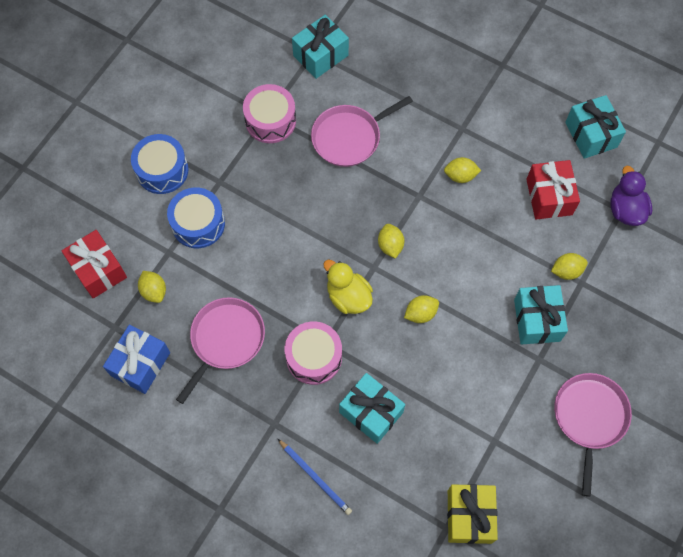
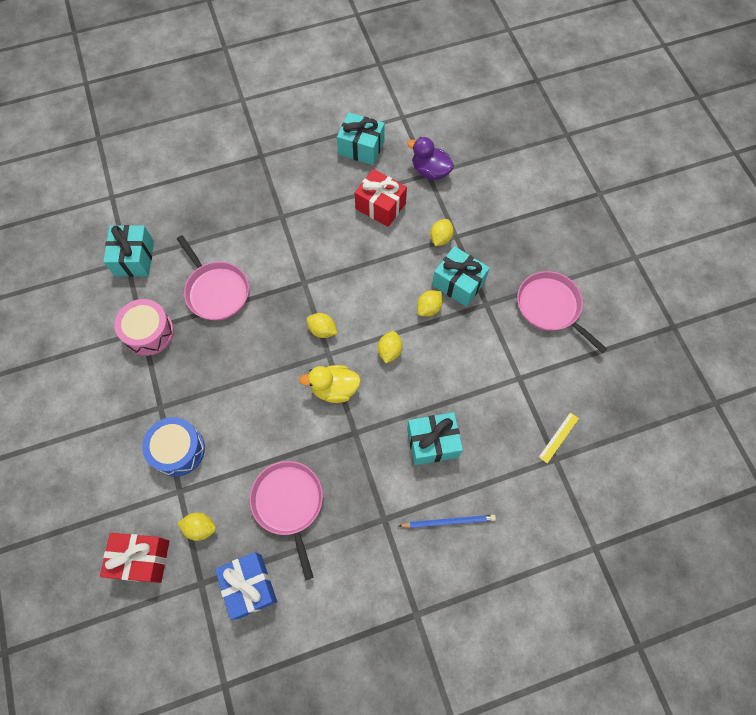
camera: 50 degrees left, 0 degrees up
(162, 170) = (108, 442): blue drum -> none
(314, 357) = (358, 449): pink drum -> none
(349, 137) = (216, 291): pink pan -> pink pan turned 45 degrees counterclockwise
(460, 176) = (314, 245): yellow lemon -> yellow lemon (429, 308)
(469, 516) = (558, 437): yellow gift -> yellow ruler

